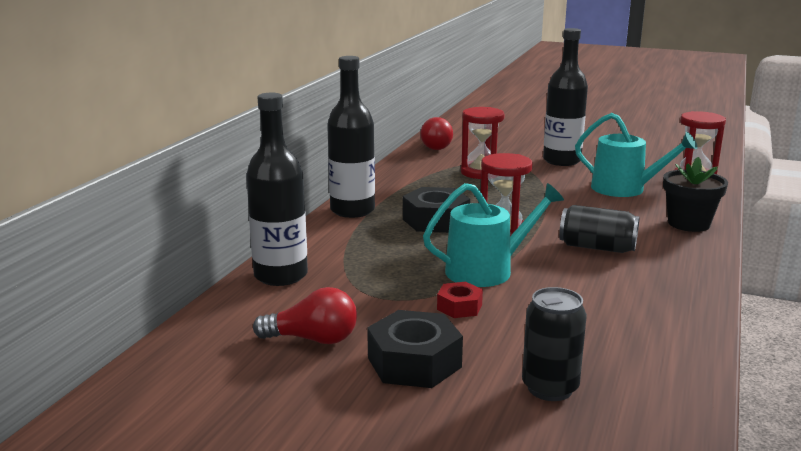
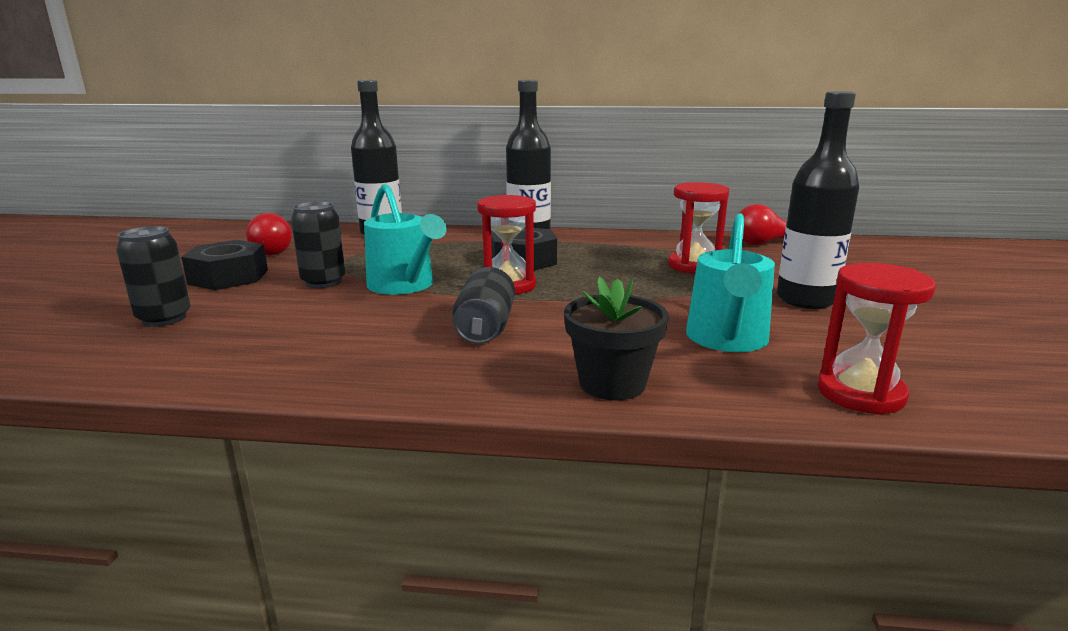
camera: 75 degrees right, 0 degrees up
(459, 307) = (323, 282): red nut -> black can

